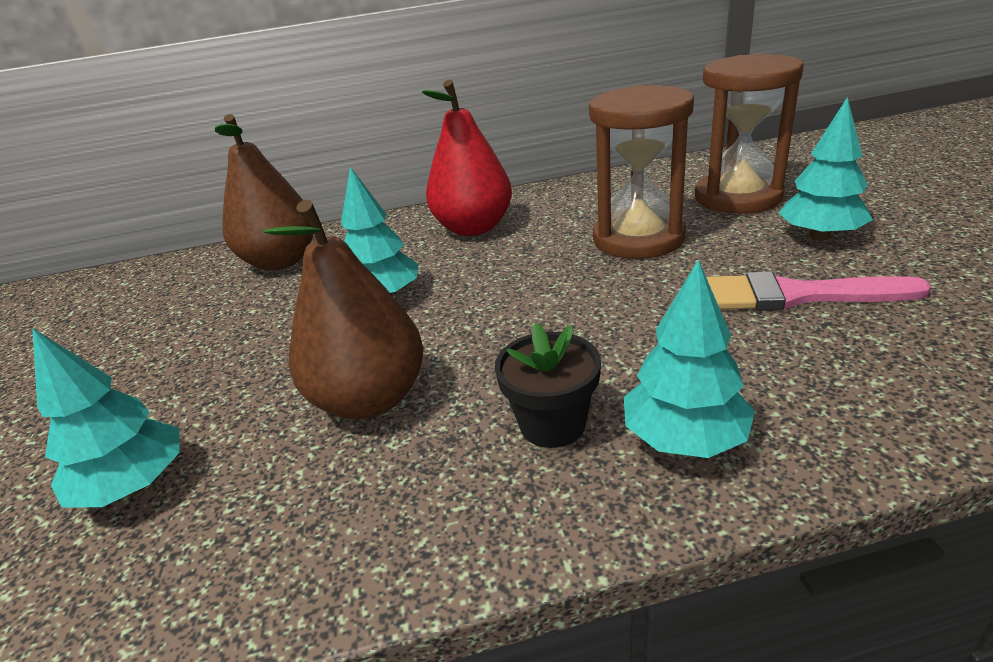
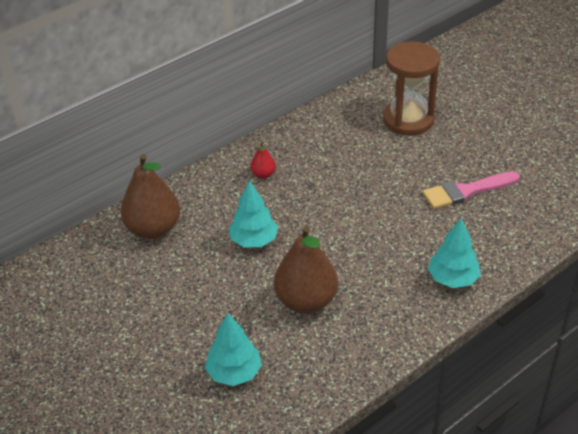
camera: 30 degrees left, 10 degrees up
(473, 228) = (263, 174): red pear -> red pear, size x0.46
(552, 424) = (398, 288): black flower pot -> none
(638, 238) = (370, 165): brown hourglass -> none
(820, 236) = (462, 146): turquoise tree -> none

